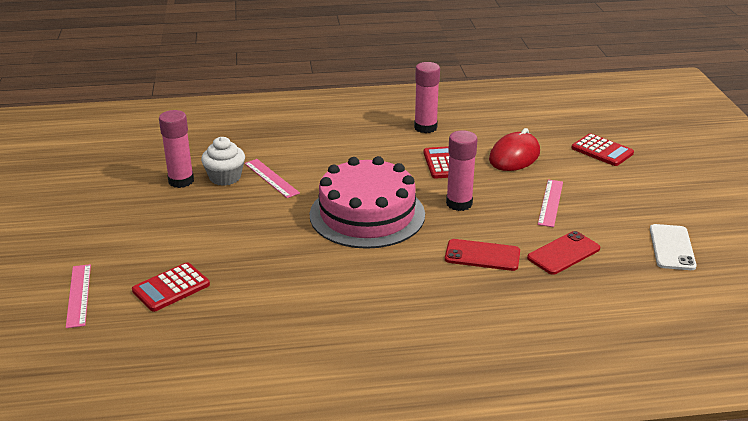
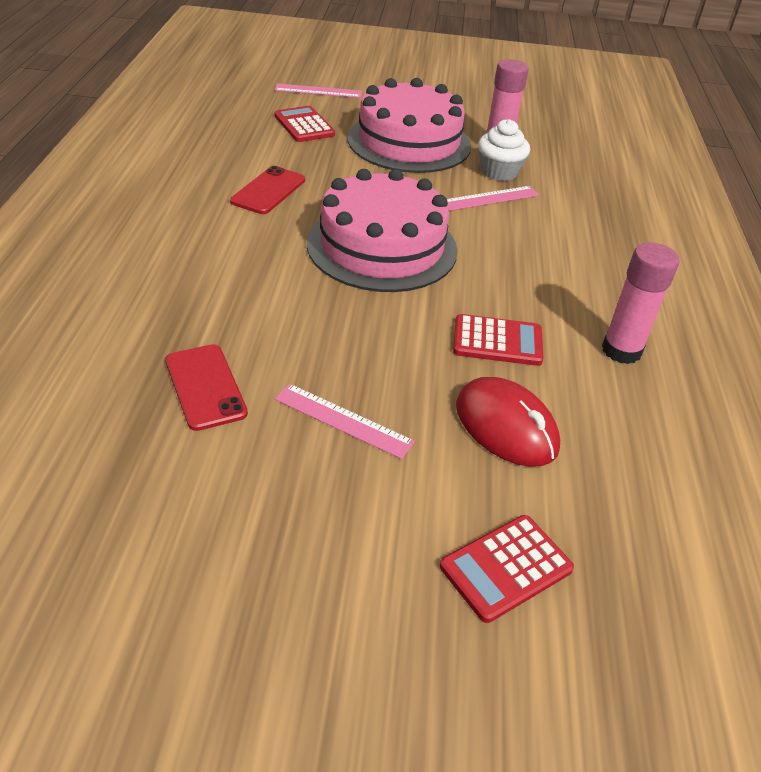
camera: 100 degrees right, 10 degrees up
(186, 224) = (409, 142): none -> pink cake
(459, 203) = (378, 325): pink glue stick -> none
(482, 255) = (245, 311): red phone -> red phone (268, 191)
(672, 247) = (141, 524): white phone -> none

